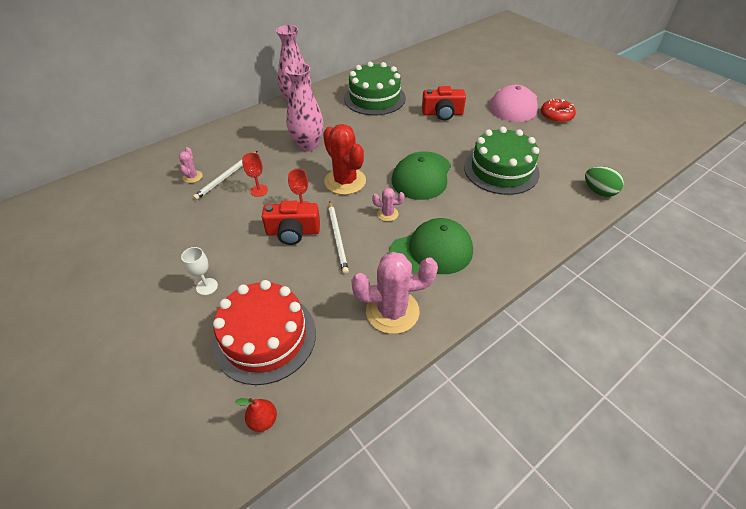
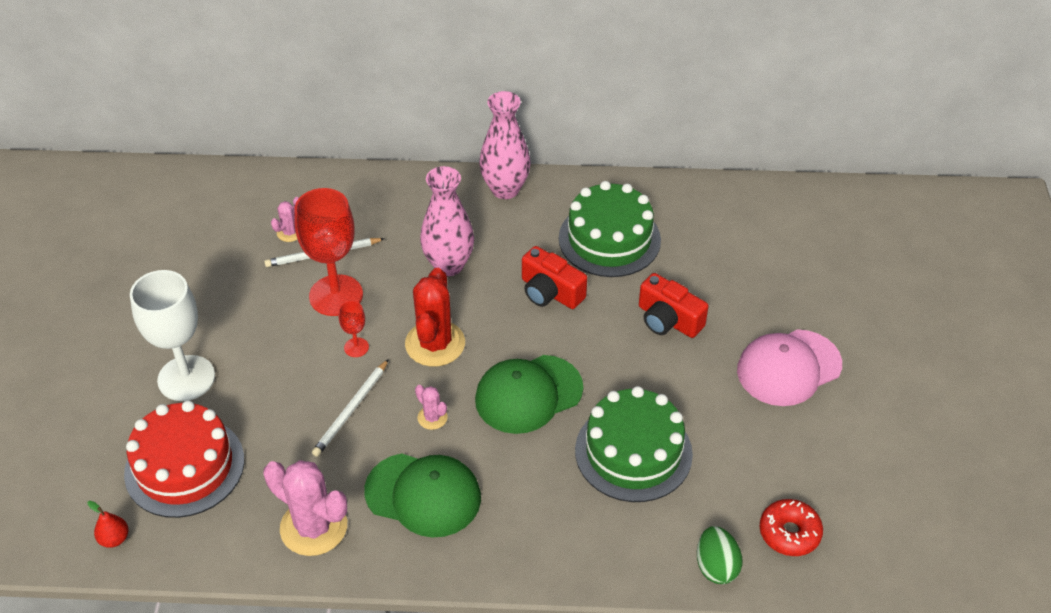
camera: 40 degrees right, 0 degrees up
(207, 286) = (186, 378): white goblet -> white goblet, size x2.24
(259, 190) = (336, 295): red goblet -> red goblet, size x2.24
(293, 232) = (317, 372): red camera -> red camera (550, 292)
(556, 116) = (824, 425): red donut -> red donut (789, 533)

